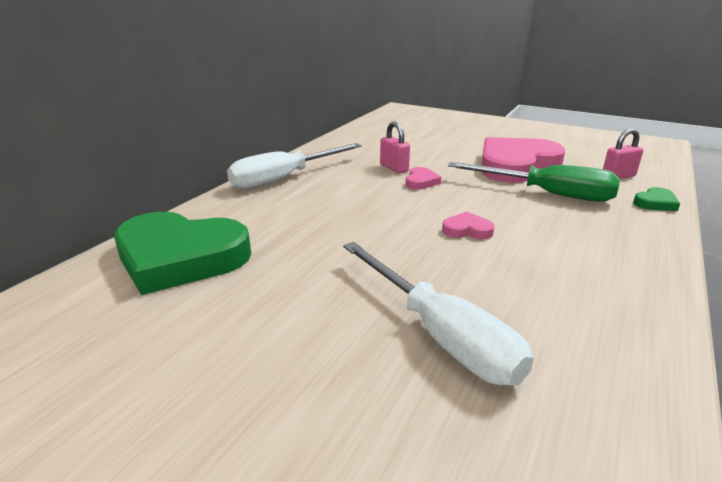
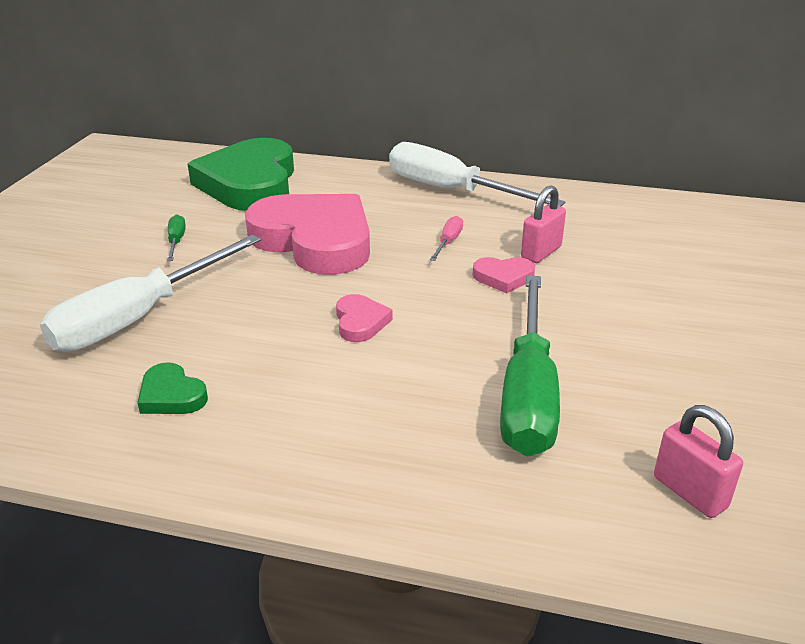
camera: 75 degrees right, 5 degrees up
(285, 308) = (176, 241): none -> green screwdriver
(365, 190) = (448, 242): none -> pink screwdriver
(516, 166) = (644, 361): pink heart -> pink heart (315, 240)
(655, 203) = (564, 527): green heart -> green heart (171, 395)

